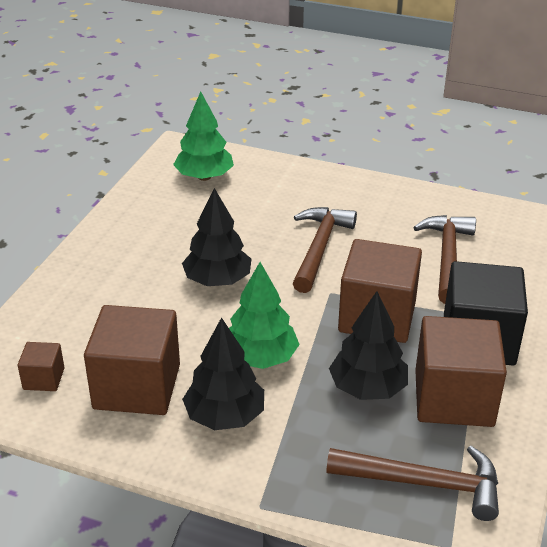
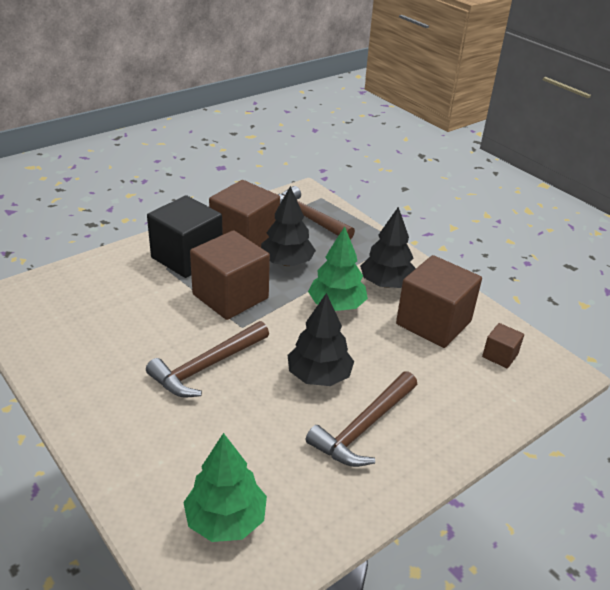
camera: 150 degrees left, 0 degrees up
(447, 257) = (122, 313): brown hammer -> brown hammer (364, 428)

